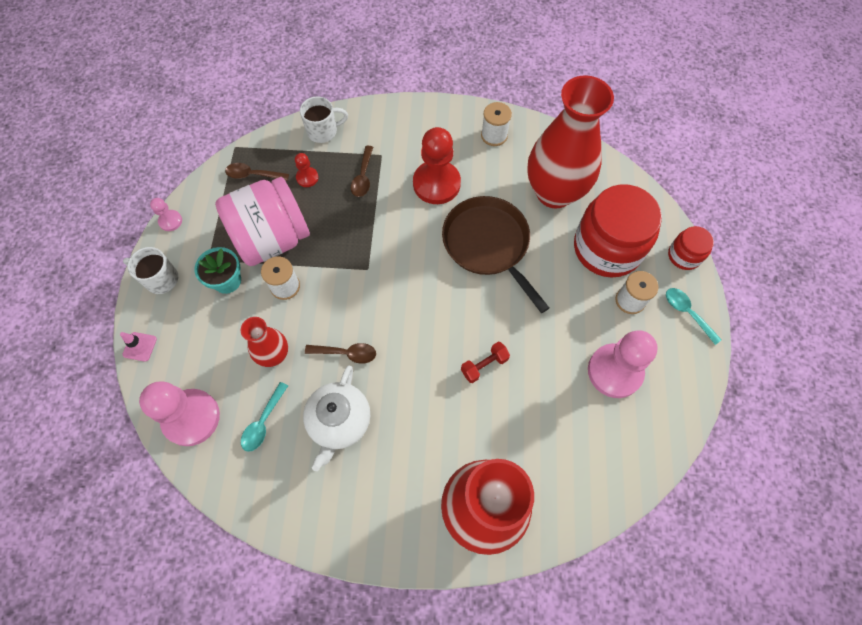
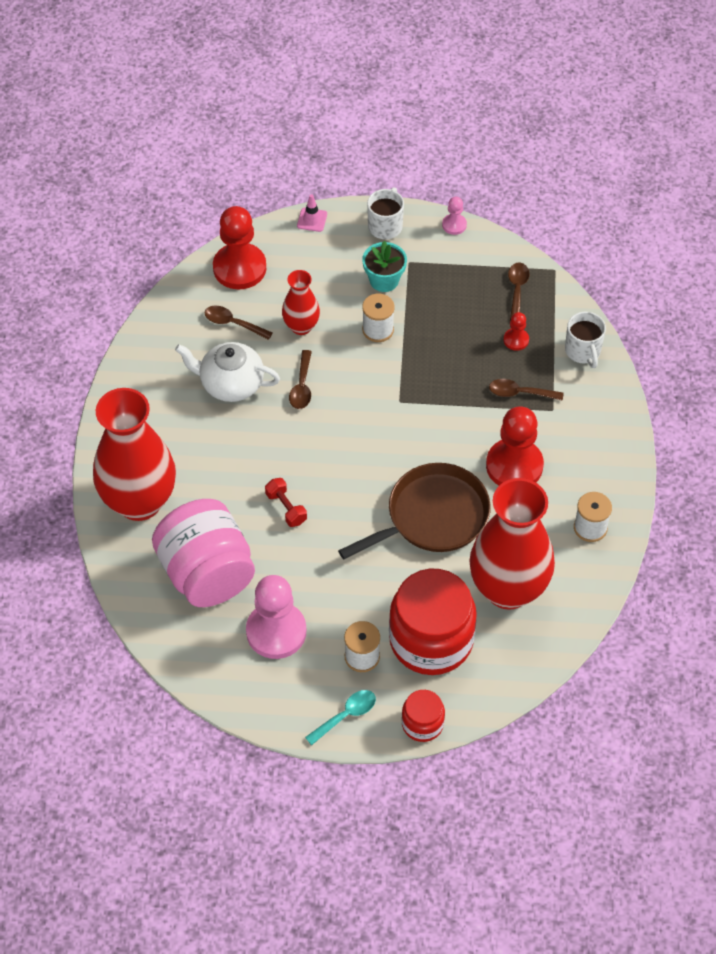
camera: 90 degrees right, 10 degrees down
(191, 418) = (239, 268): pink pawn -> red pawn
(263, 422) = (233, 323): turquoise spoon -> brown spoon
(272, 238) = (435, 314): pink jar -> pink jar (207, 573)

